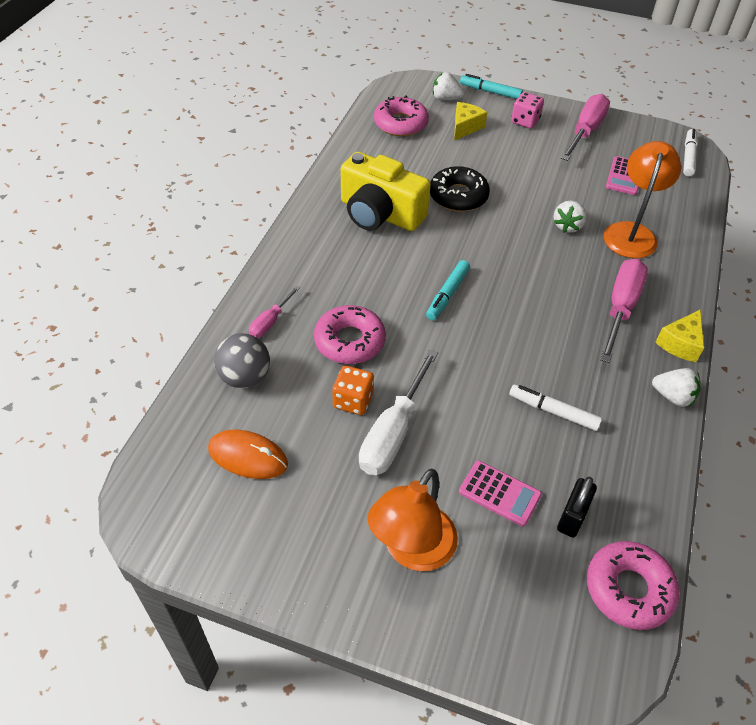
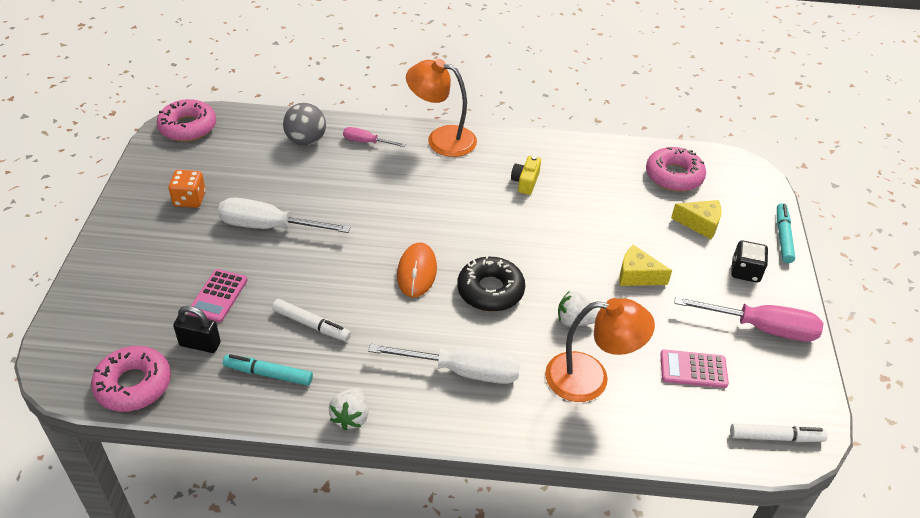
camera: 75 degrees right, 5 degrees down
(248, 456) = (233, 156): orange mouse -> orange mouse (417, 272)
(349, 341) = (358, 188): pink donut -> pink donut (188, 127)
(353, 400) = (296, 200): orange dice -> orange dice (189, 199)
(380, 214) = (525, 182): yellow camera -> yellow camera, size x0.44
(412, 550) = (161, 251): orange lamp -> orange lamp (441, 139)
(445, 98) = (742, 203): white strawberry -> none
(447, 294) = (435, 240): turquoise marker -> turquoise marker (268, 374)
(458, 196) = (579, 231): black donut -> black donut (490, 290)
(525, 121) = (745, 272): pink dice -> black dice
(553, 411) = (311, 325): white marker -> white marker turned 105 degrees clockwise
(620, 308) = (463, 371): pink screwdriver -> white screwdriver
(680, 343) = (427, 424): yellow cheese -> yellow cheese (637, 275)

